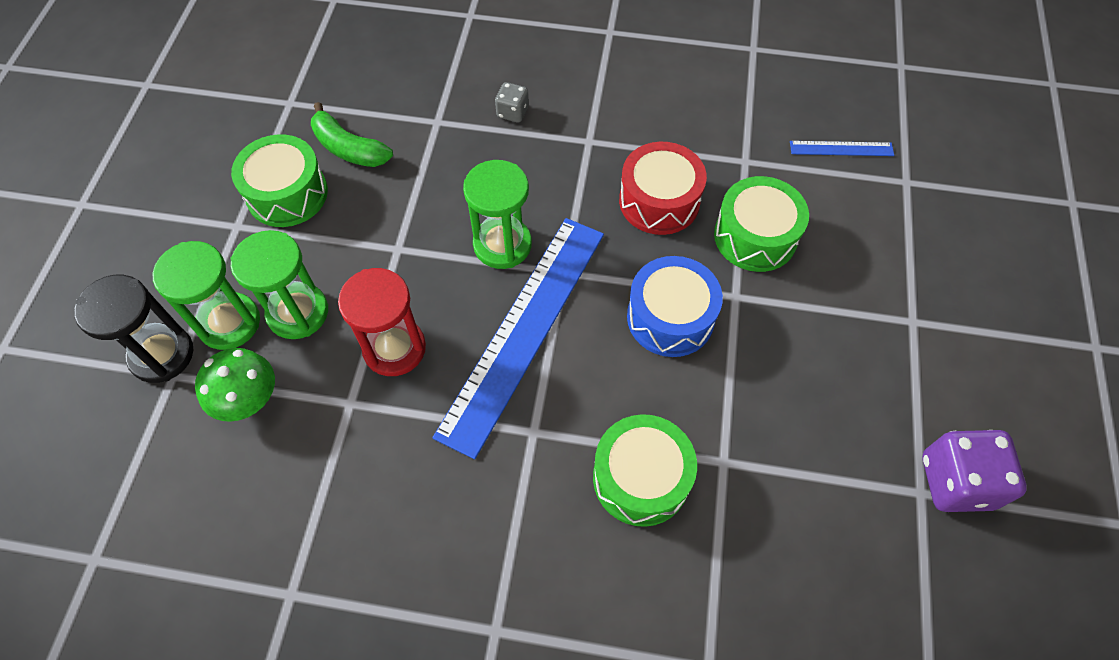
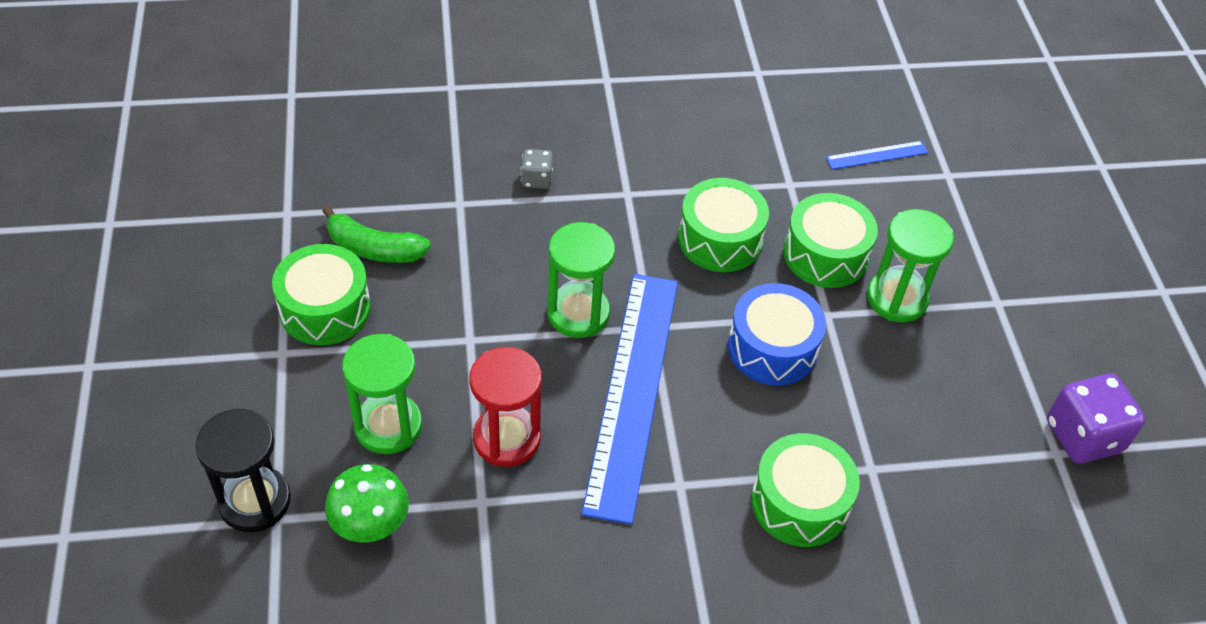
camera: 20 degrees left, 10 degrees down
(229, 323) = (317, 452): green hourglass -> green hourglass (897, 298)
(659, 201) = (720, 239): red drum -> green drum

